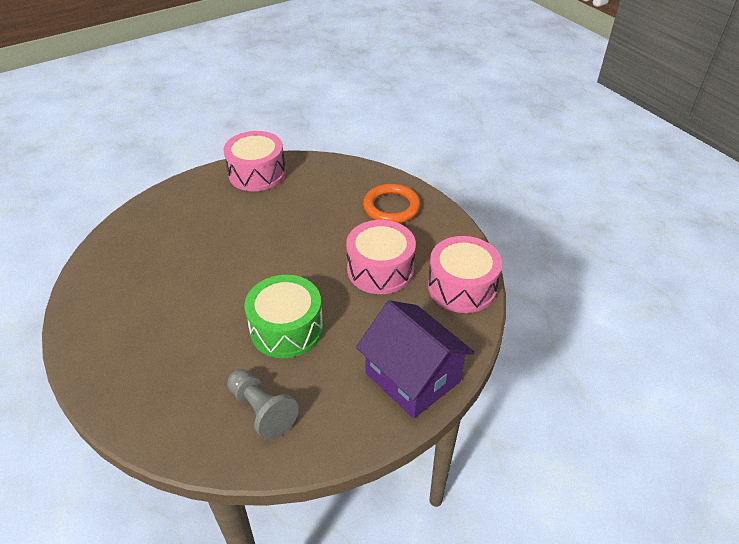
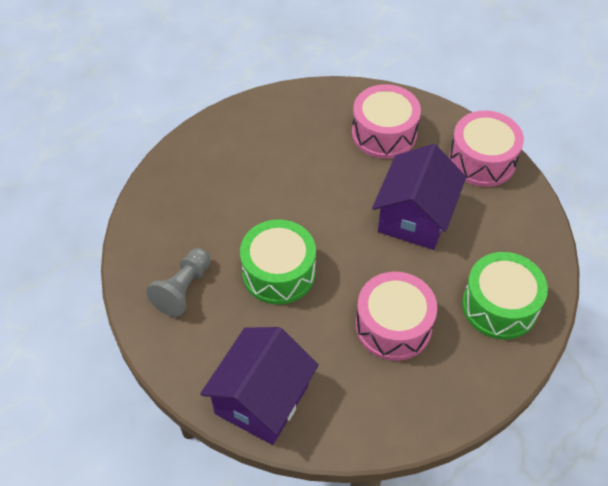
camera: 70 degrees right, 10 degrees up
(285, 225) = (415, 217): none -> purple house
(391, 207) = (499, 306): orange ring -> green drum
(462, 287) = (405, 414): pink drum -> pink drum (384, 133)

